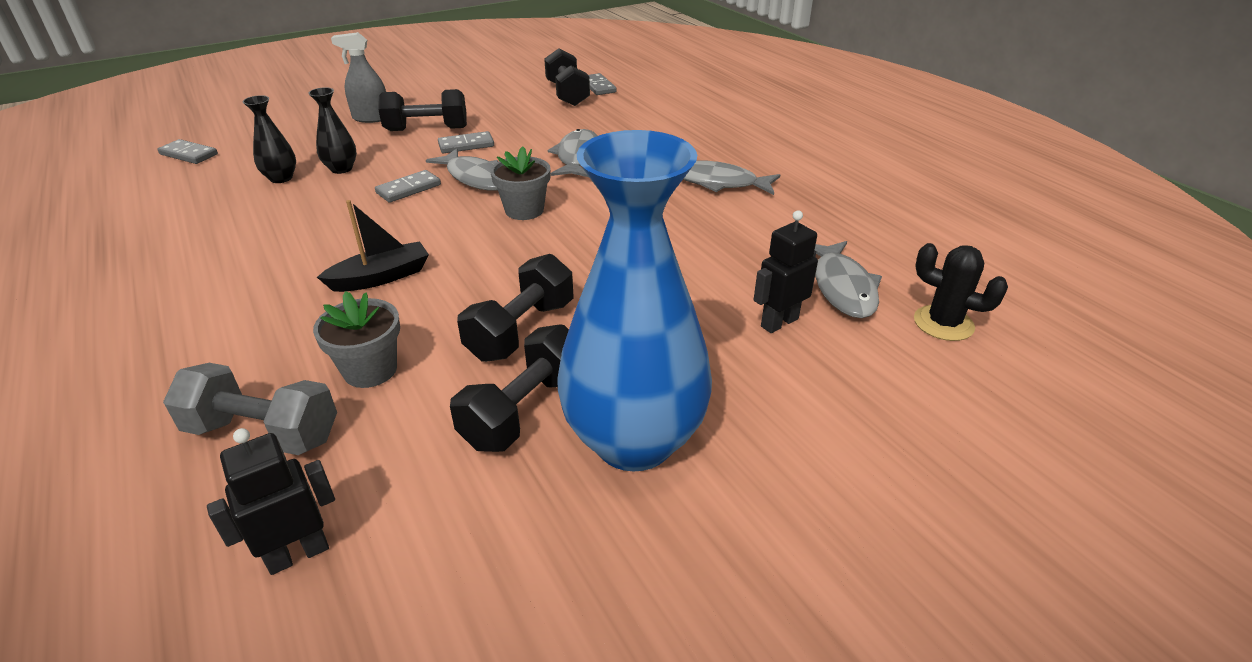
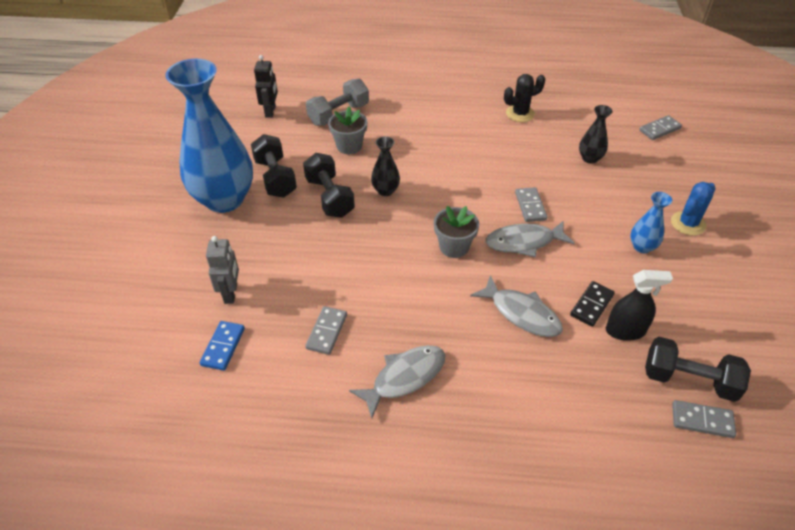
camera: 125 degrees right, 10 degrees up
(341, 169) = (587, 185): black vase -> black vase (385, 191)
(371, 118) = (688, 223): grey spray bottle -> blue cactus
(381, 277) = (425, 167): black boat -> none
(427, 129) = (642, 247): black dumbbell -> blue vase
(466, 145) = (591, 258): grey domino -> grey domino (326, 331)
(530, 134) = (592, 305): none -> black domino
(544, 118) = (625, 331): none -> black spray bottle
(779, 322) = (231, 293): black robot -> grey robot
(842, 287) = (223, 347): grey fish -> blue domino
(943, 323) = (147, 367): black cactus -> black cactus (520, 113)

